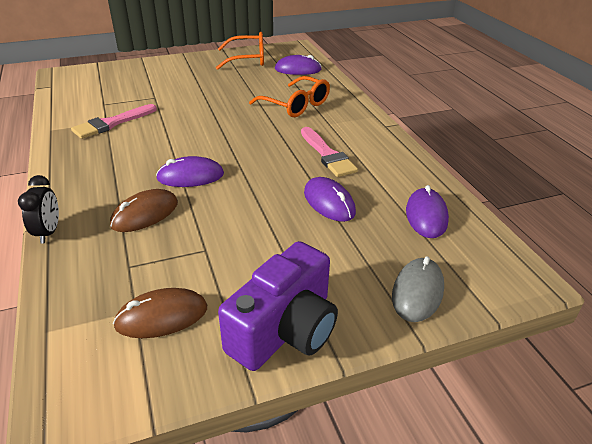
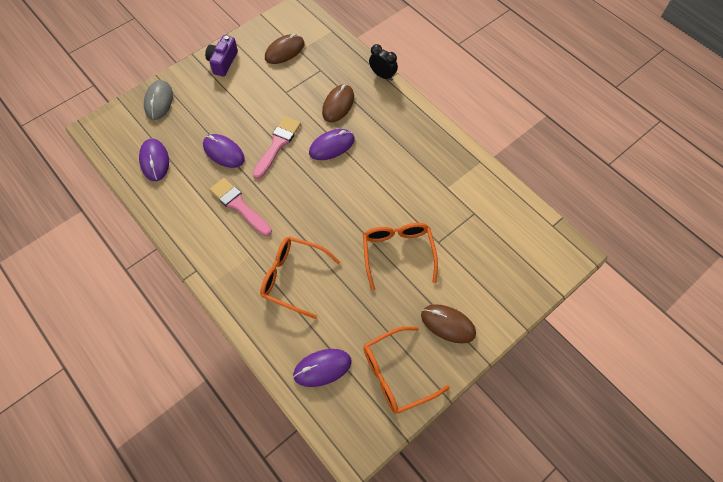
camera: 160 degrees right, 25 degrees up
(48, 232) = (382, 75): black clock -> black clock turned 150 degrees clockwise
(112, 123) = (440, 187): pink brush -> pink brush (277, 144)
(192, 67) = (448, 324): none -> brown mouse
(195, 99) = (398, 253): none -> orange glasses
(285, 330) = (223, 62): purple camera -> purple camera, size x0.61

